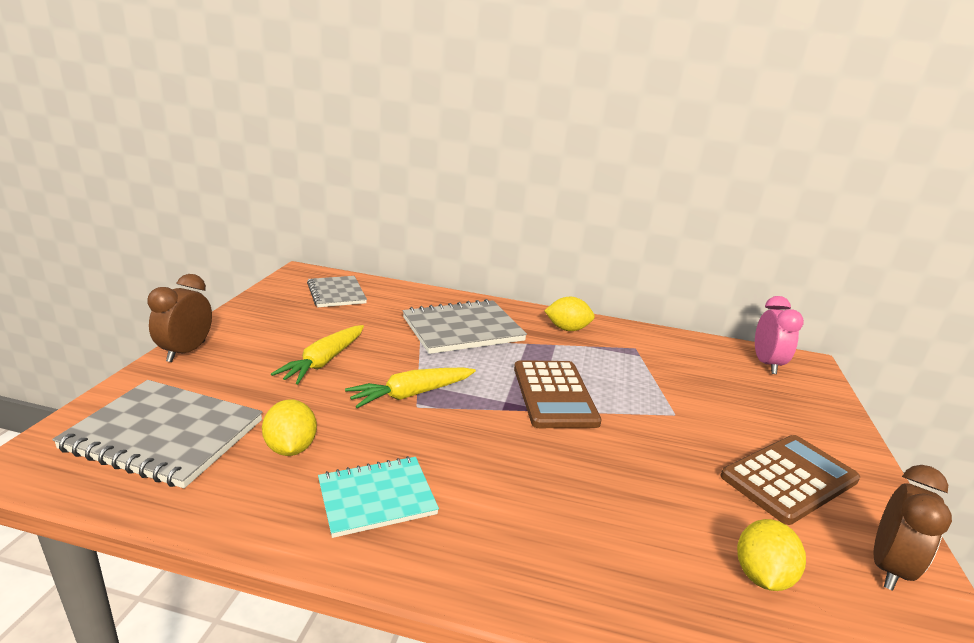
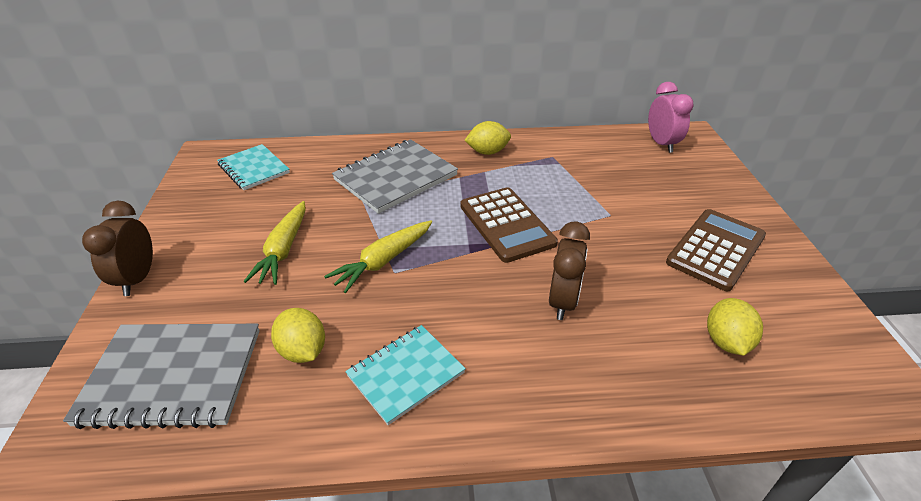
camera: 15 degrees left, 15 degrees up
(336, 293) = (253, 169): grey notebook -> turquoise notebook
(888, 567) = (806, 304): brown clock -> brown clock (563, 301)

